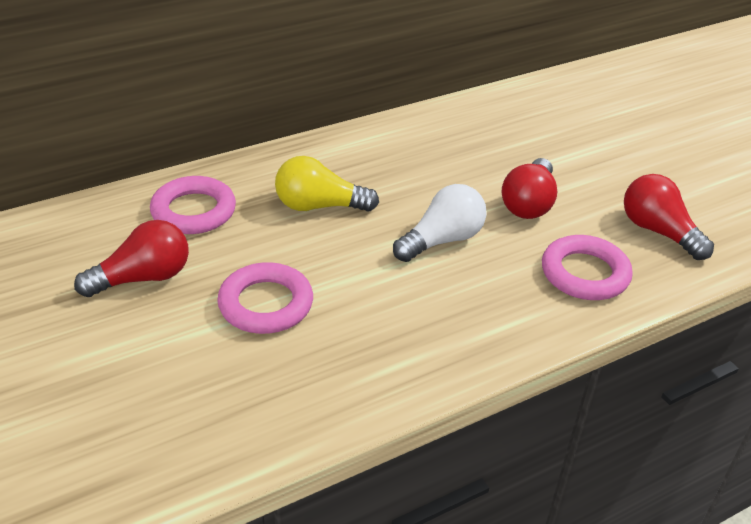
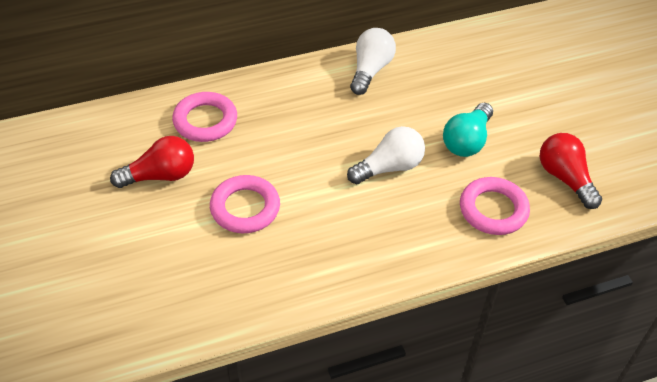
camera: 10 degrees right, 10 degrees up
(319, 206) = (301, 126): yellow light bulb -> none
(391, 141) = (370, 70): none -> white light bulb
(529, 203) = (467, 141): red light bulb -> turquoise light bulb

